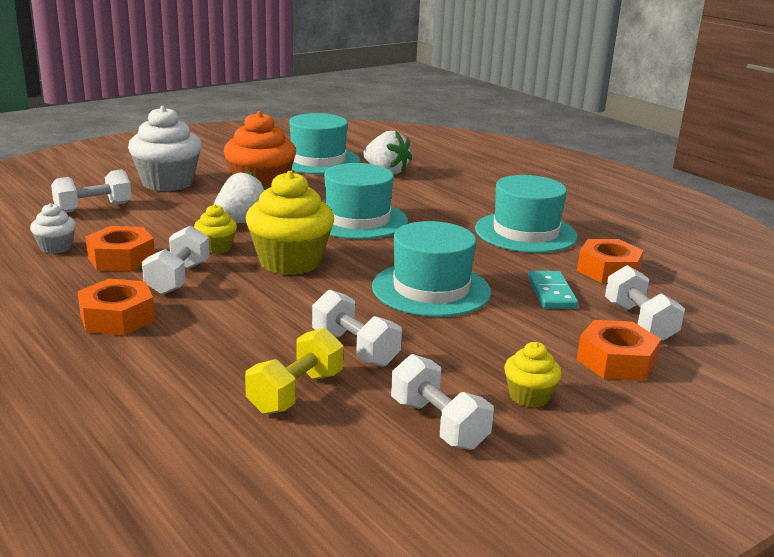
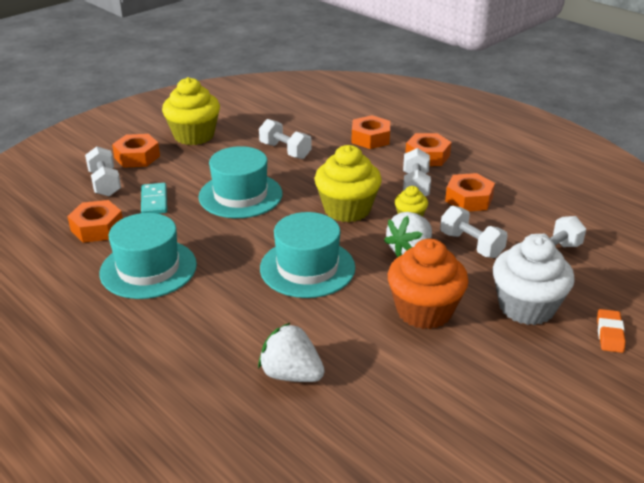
camera: 175 degrees right, 10 degrees up
(56, 247) = (525, 204): white cupcake -> none
(118, 167) = (609, 334): none -> orange eraser
(189, 358) = (370, 138): none -> orange nut
(296, 393) = (309, 128): yellow dumbbell -> none
(318, 160) = (387, 393): turquoise hat -> none
(438, 424) = (240, 121): white dumbbell -> white dumbbell (471, 245)
(529, 396) = (194, 135): yellow cupcake -> yellow cupcake, size x2.00

